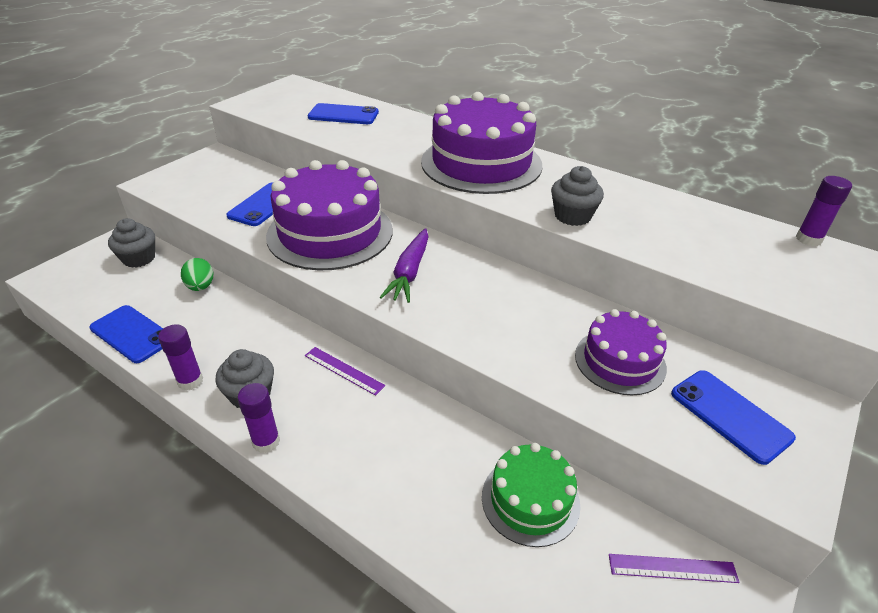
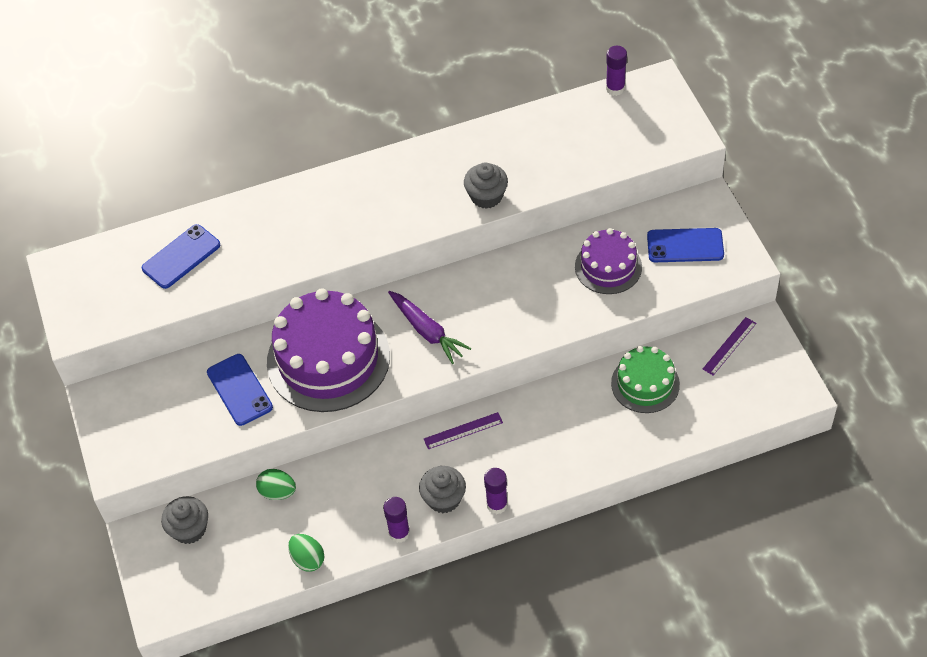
camera: 50 degrees left, 15 degrees up
(132, 334) = (308, 559): blue phone -> green egg
(481, 163) = (365, 204): purple cake -> none

